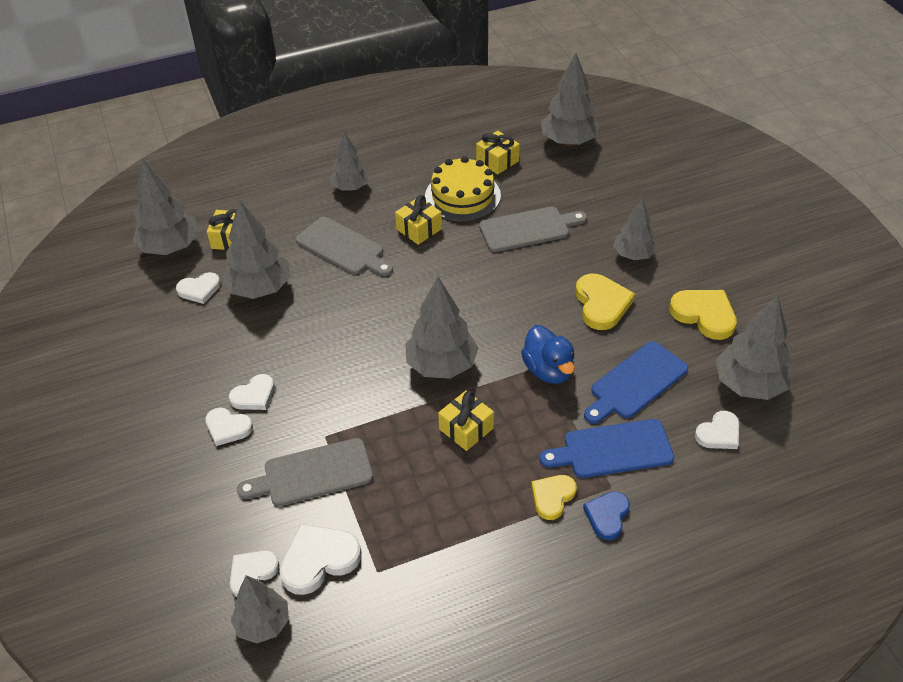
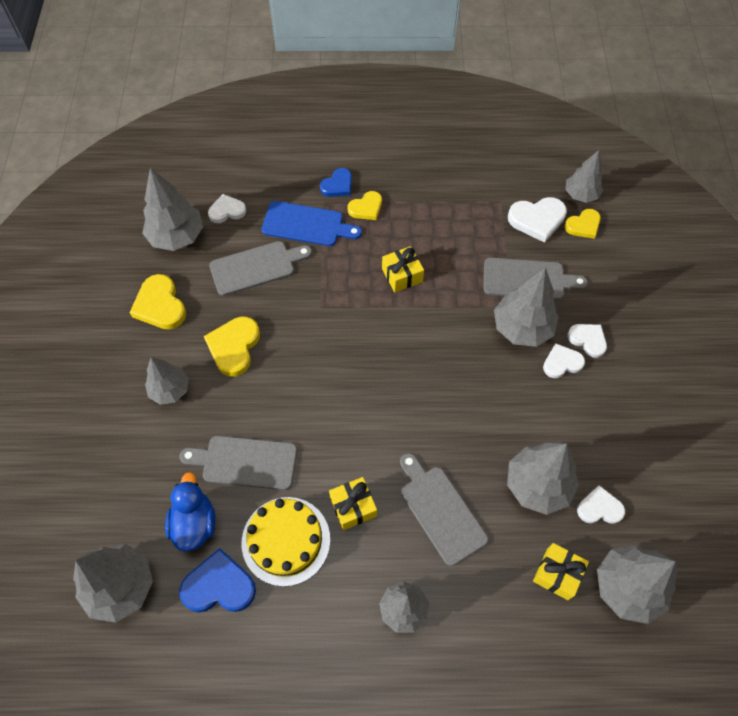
camera: 160 degrees left, 15 degrees up
(252, 574) = (583, 225): white heart -> yellow heart
(442, 365) = (397, 336): grey tree -> grey tree (522, 328)
(497, 161) = (219, 586): yellow gift -> blue heart
(548, 370) = (315, 301): blue duck -> blue duck (194, 523)
(635, 382) = (256, 267): blue cutting board -> grey cutting board

